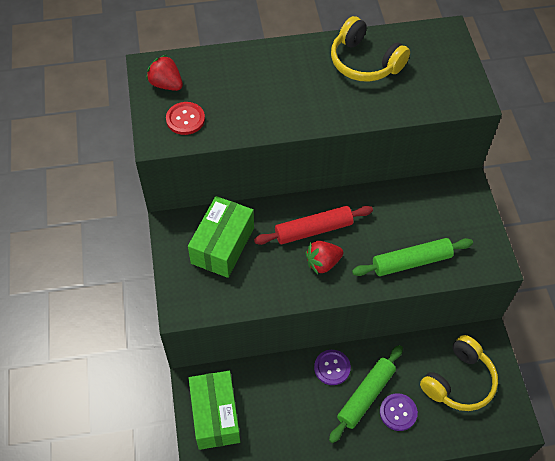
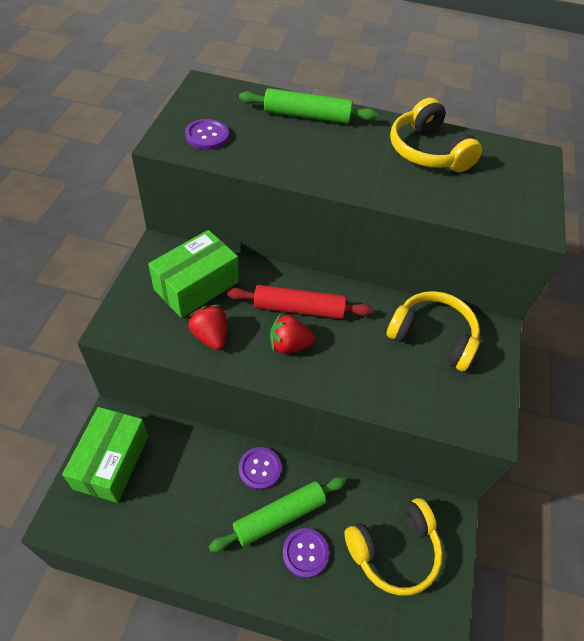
camera: 20 degrees right, 5 degrees down
(166, 84) = (210, 103): red strawberry -> red strawberry (210, 336)
(185, 119) = (207, 136): red button -> purple button
(411, 261) = (389, 384): green rolling pin -> green rolling pin (307, 115)
(424, 209) = (432, 337): none -> yellow headphones

